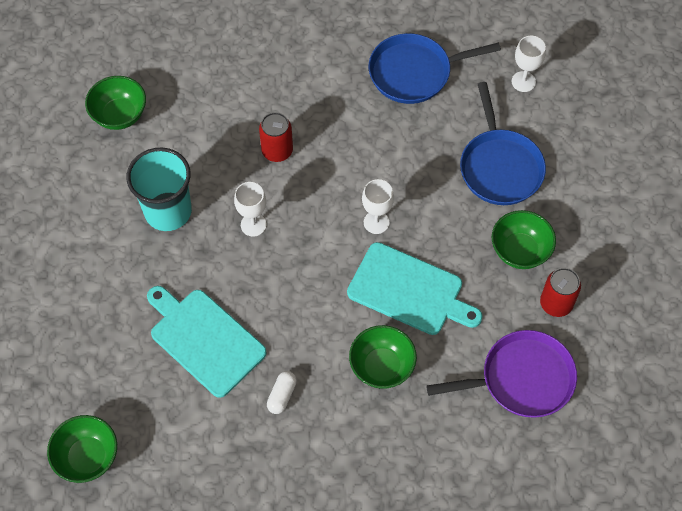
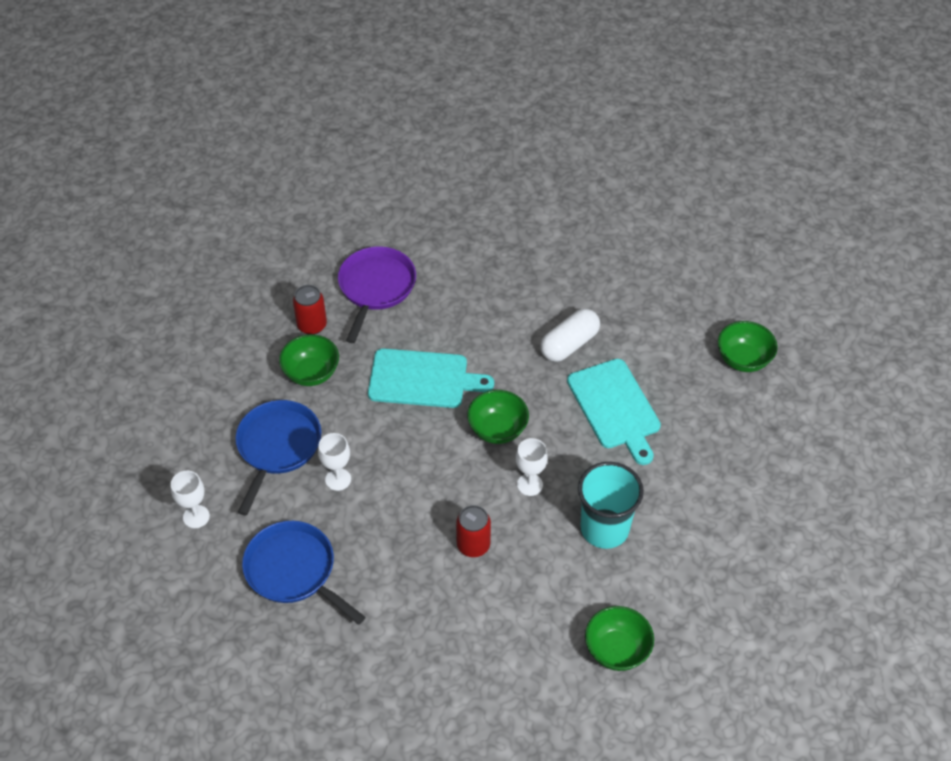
camera: 155 degrees left, 10 degrees down
(282, 395) = (569, 344): white capsule -> white capsule, size x1.80
(376, 222) = (418, 443): white goblet -> white goblet (338, 479)
(381, 367) = (479, 334): green bowl -> green bowl (497, 429)
(409, 290) = (423, 379): turquoise cutting board -> turquoise cutting board turned 135 degrees clockwise
(414, 73) = (293, 570): blue pan -> blue pan turned 150 degrees counterclockwise
(522, 379) = (376, 287): purple pan -> purple pan turned 90 degrees clockwise

